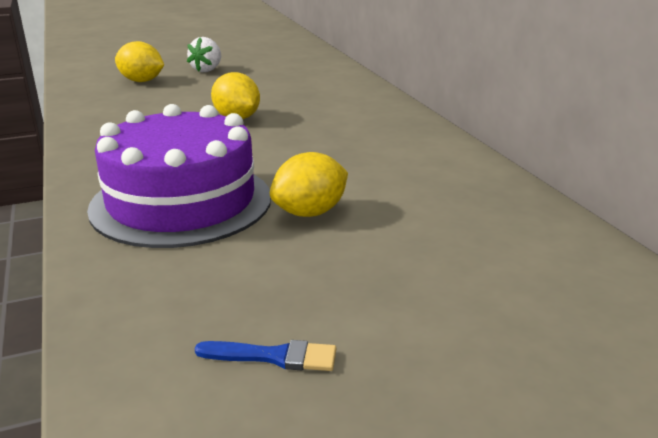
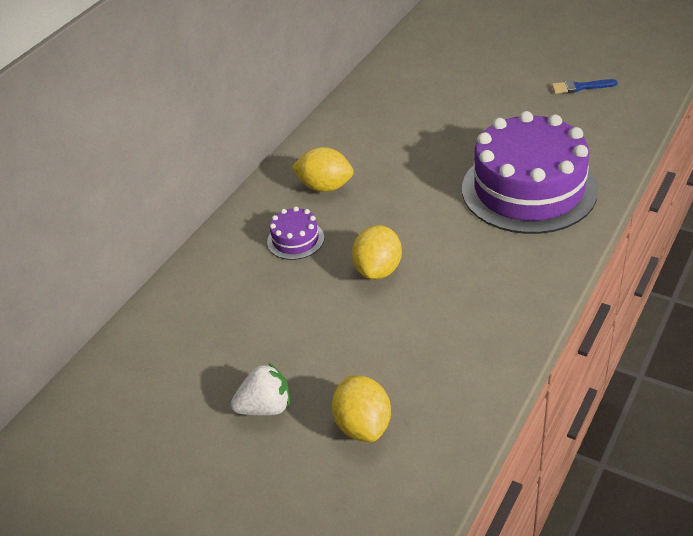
camera: 125 degrees left, 15 degrees up
(274, 356) = (580, 87): blue brush -> blue brush turned 60 degrees counterclockwise
(310, 213) = (471, 142): yellow lemon -> yellow lemon (325, 187)
(326, 108) = (295, 240): none -> purple cake

